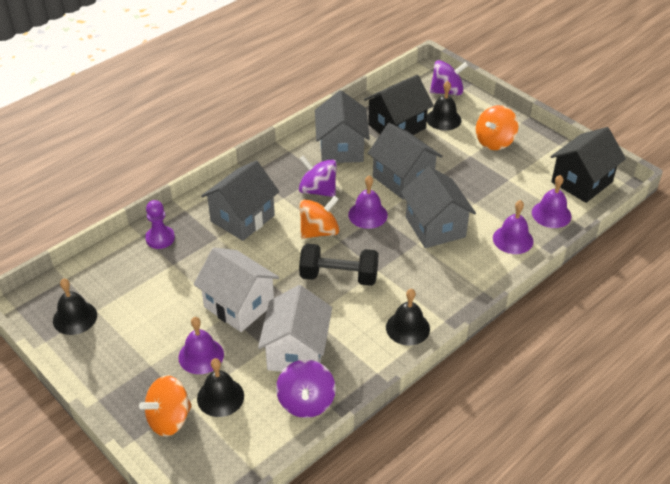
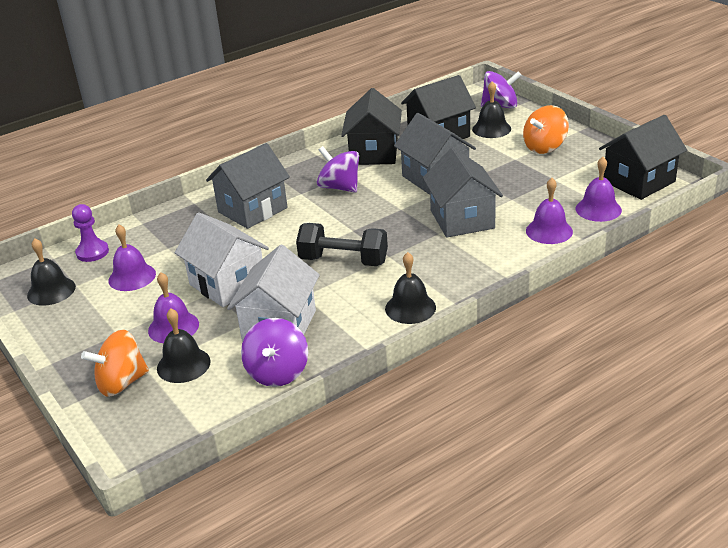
camera: 10 degrees right, 10 degrees down
(160, 238) = (161, 226): purple pawn -> purple pawn (92, 252)
(319, 231) = (332, 222): orange spinning top -> none
(341, 148) = (374, 153): grey house -> black house
(367, 214) = (389, 208): purple bell -> purple bell (132, 277)

